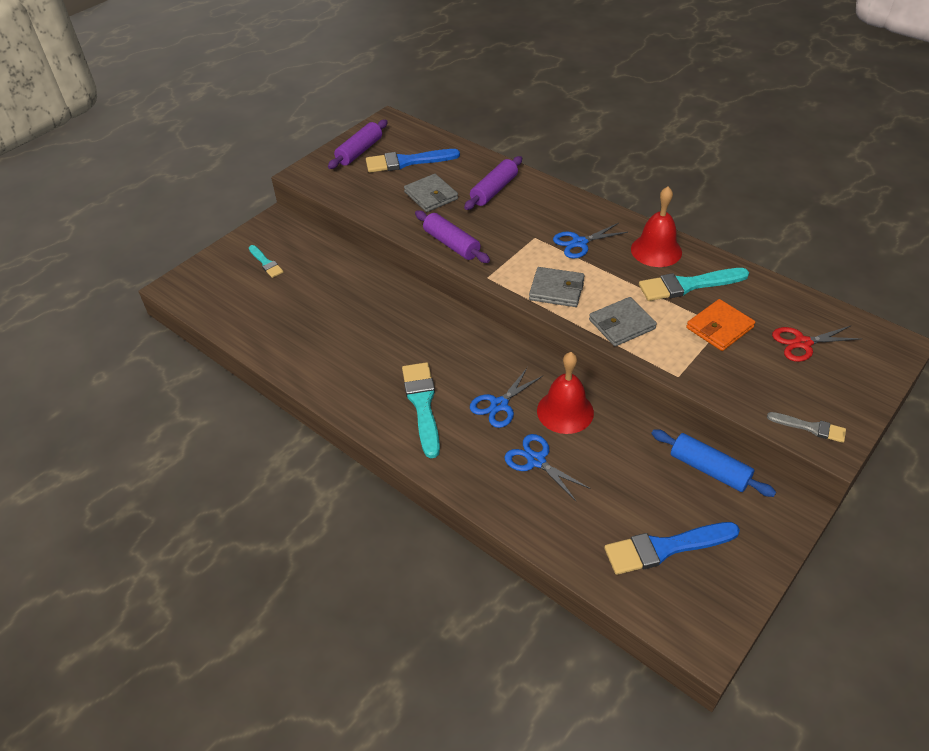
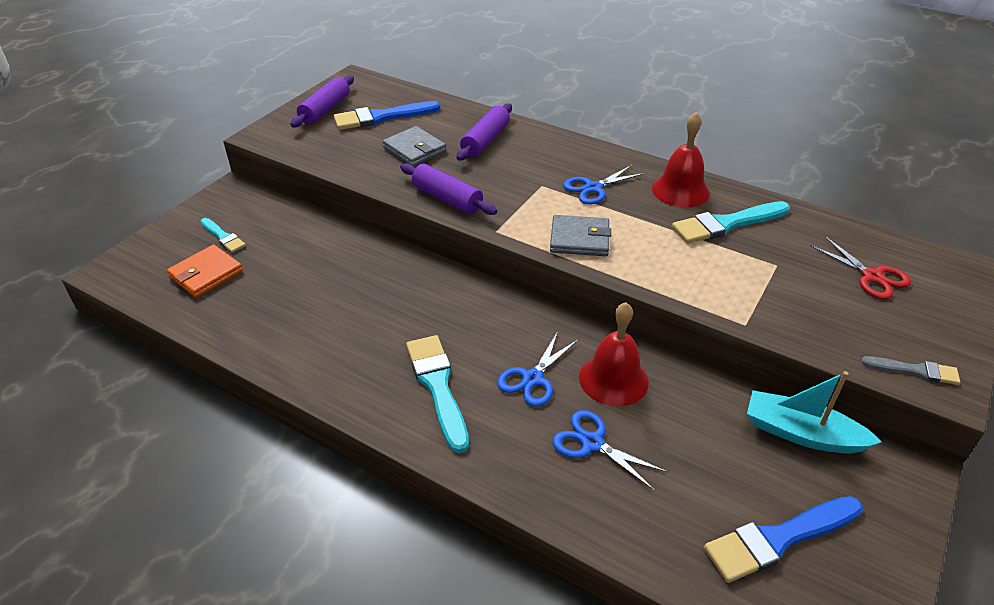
camera: 10 degrees left, 5 degrees down
(621, 324) = (664, 271): grey wallet -> none
(709, 469) = (801, 433): blue rolling pin -> turquoise boat
(719, 327) = (775, 267): orange wallet -> orange wallet (206, 274)
(802, 343) = (872, 276): red scissors -> red scissors turned 105 degrees counterclockwise

